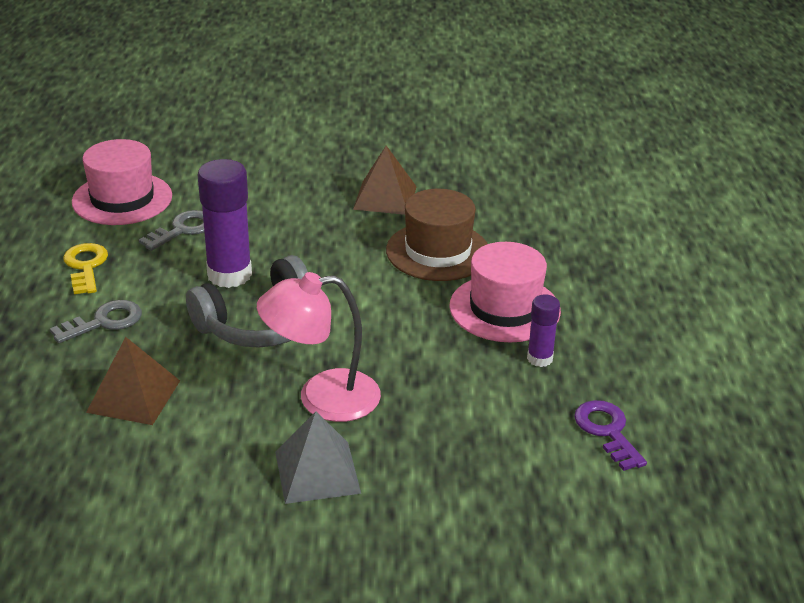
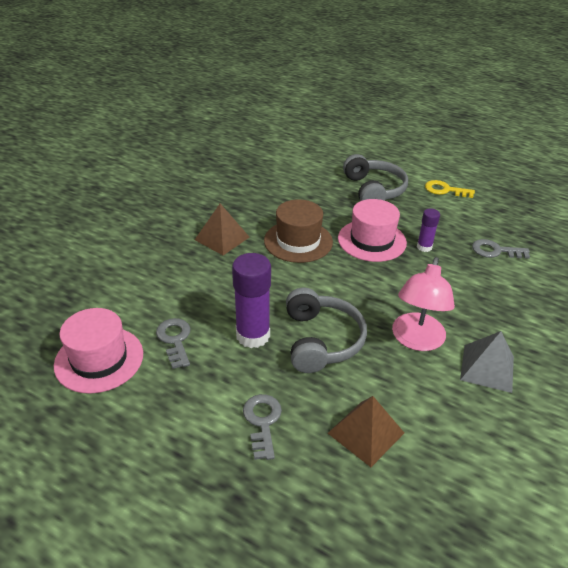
camera: 60 degrees left, 5 degrees up
(85, 266) = (177, 410): yellow key -> yellow key (445, 190)
(607, 431) = (495, 251): purple key -> grey key
(638, 278) = (374, 190): none -> grey headphones

